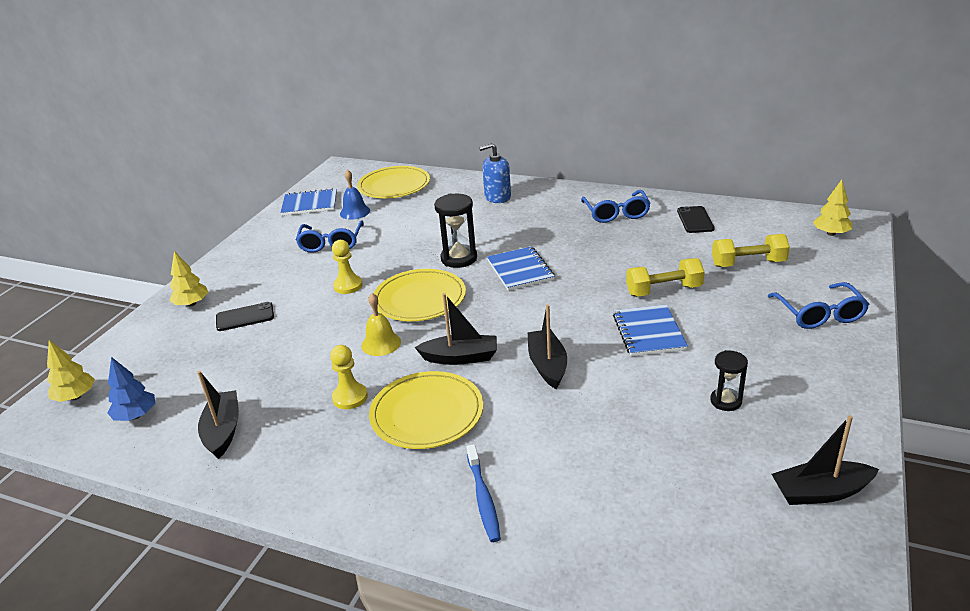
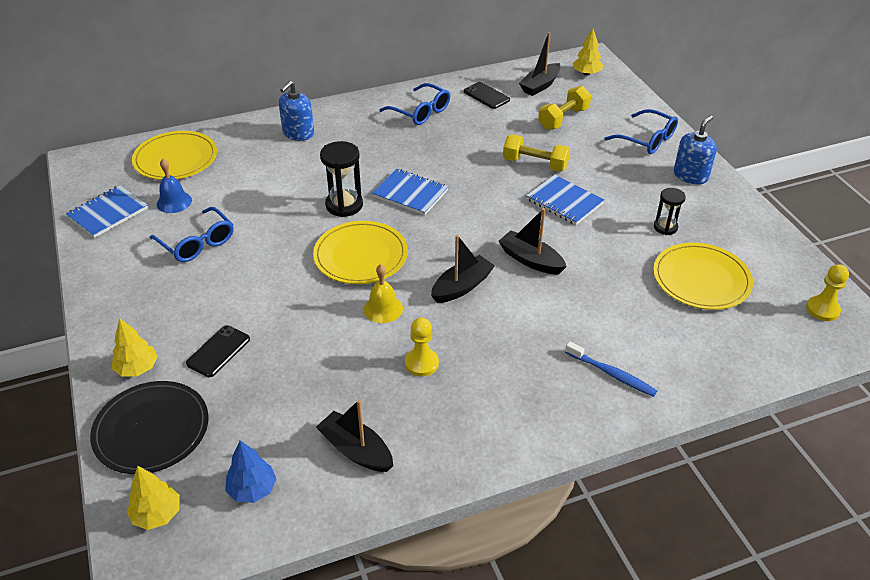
camera: 45 degrees left, 10 degrees up
(145, 345) = (151, 430): none -> black plate
(348, 286) = (277, 275): yellow pawn -> yellow pawn (822, 309)
(427, 413) = (496, 341): yellow plate -> yellow plate (701, 279)
(664, 290) = (535, 164): yellow dumbbell -> yellow dumbbell turned 75 degrees clockwise
(820, 492) = (772, 257): black boat -> black boat (540, 85)
(827, 367) = (690, 175): none -> blue soap dispenser

